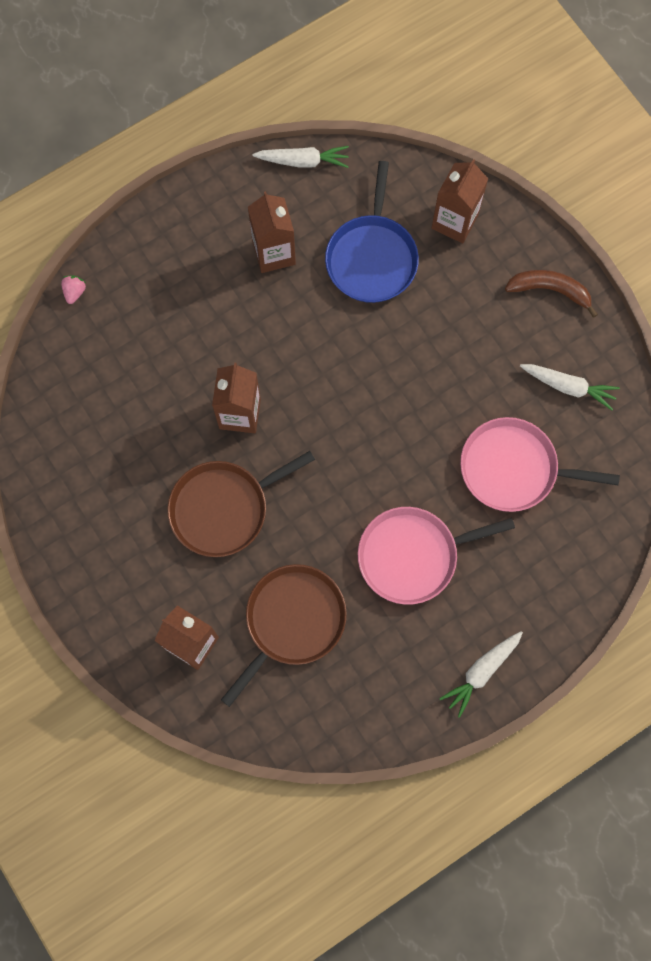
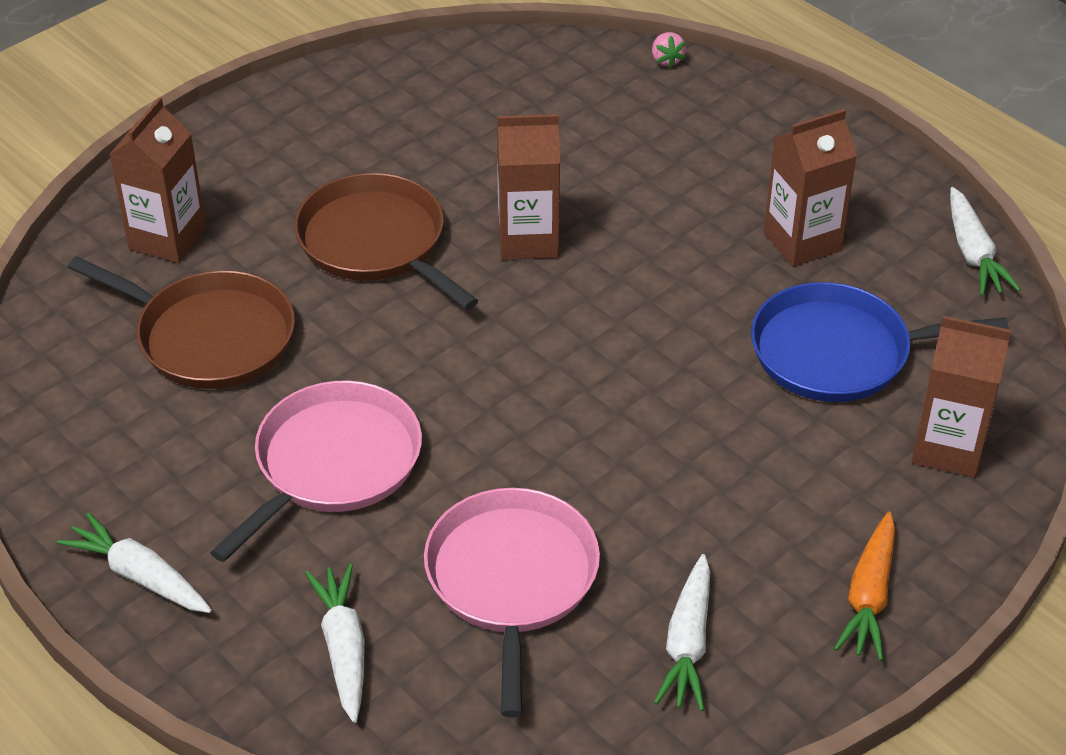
camera: 80 degrees right, 30 degrees down
(75, 292) = (666, 60): pink strawberry -> pink strawberry turned 75 degrees clockwise
(413, 555) = (333, 464): pink pan -> pink pan turned 60 degrees clockwise
(548, 563) = (343, 648): none -> white carrot
(550, 290) = (869, 596): brown banana -> orange carrot

